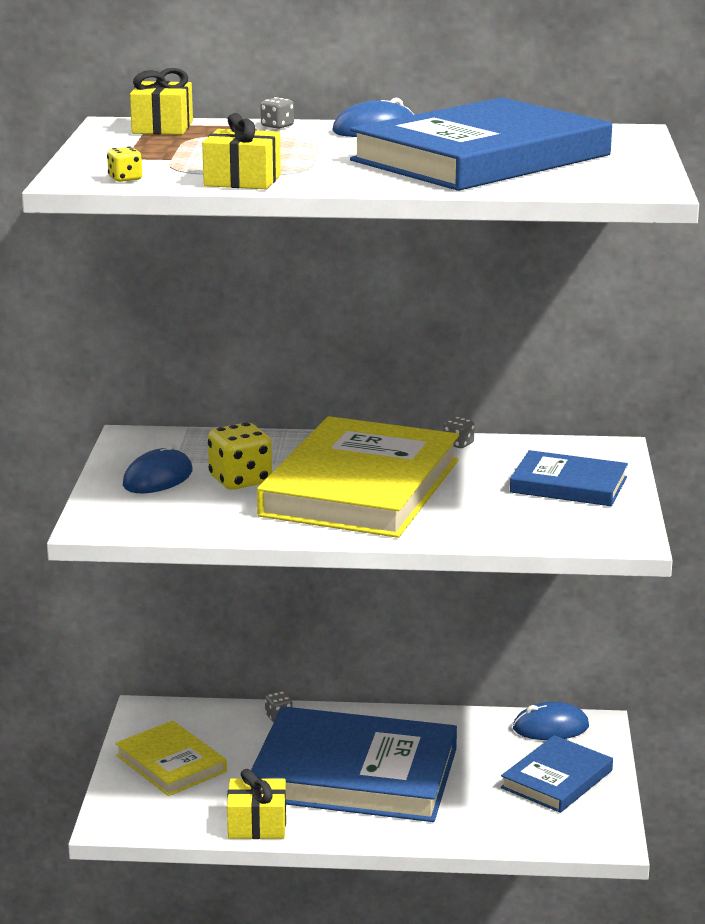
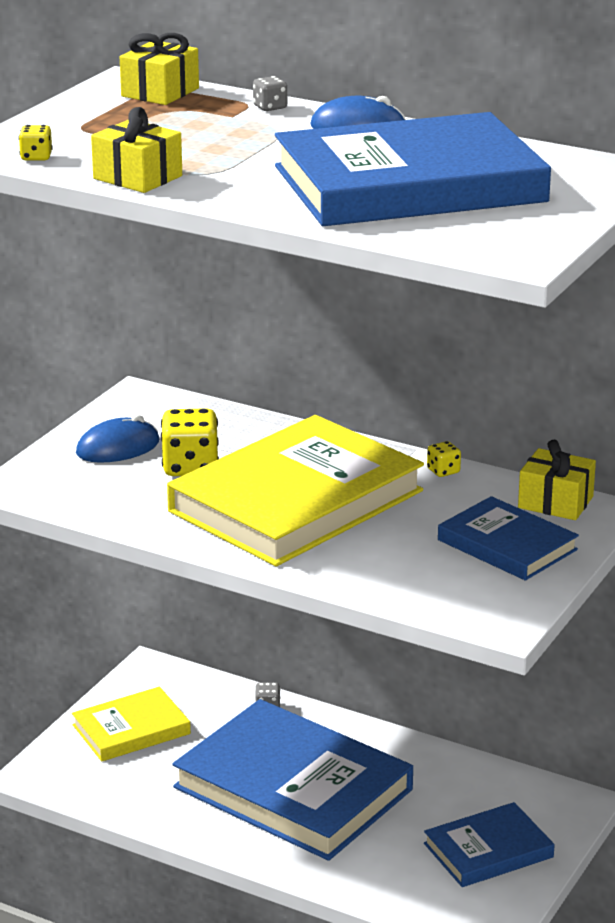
camera: 25 degrees right, 5 degrees up
(171, 763) = (131, 729): yellow book -> yellow book turned 75 degrees clockwise
(257, 824) = (161, 814): yellow gift -> yellow gift (555, 502)
(458, 444) = (443, 471): grey dice -> yellow dice
(550, 727) = (529, 792): blue mouse -> none

